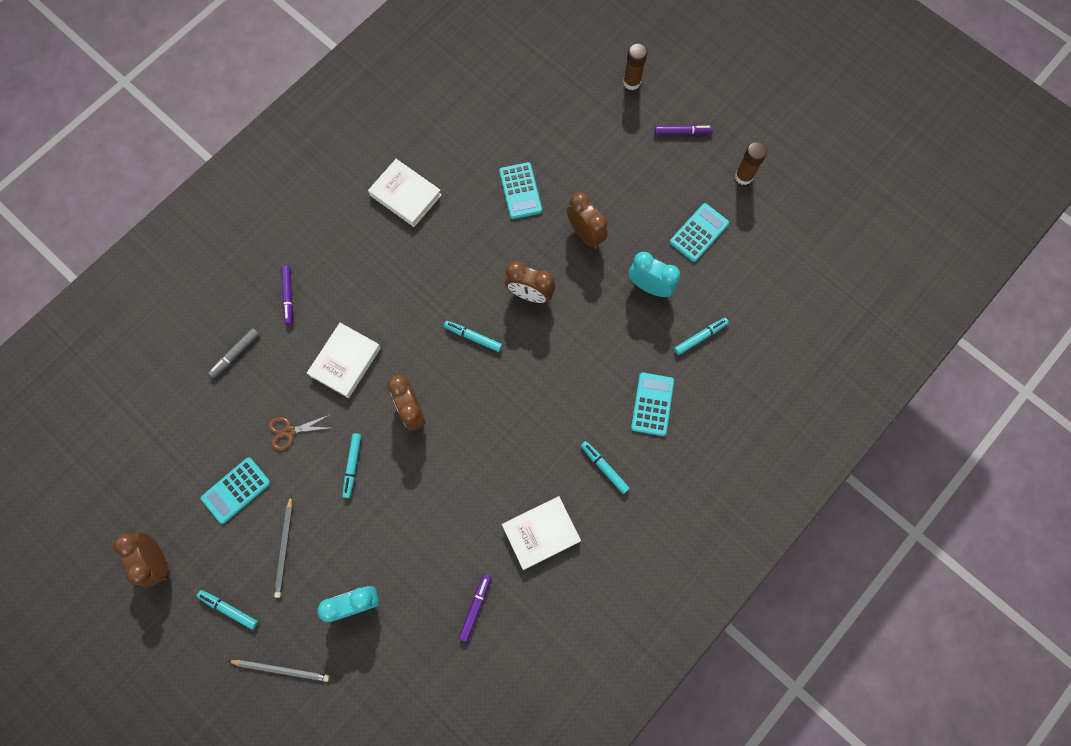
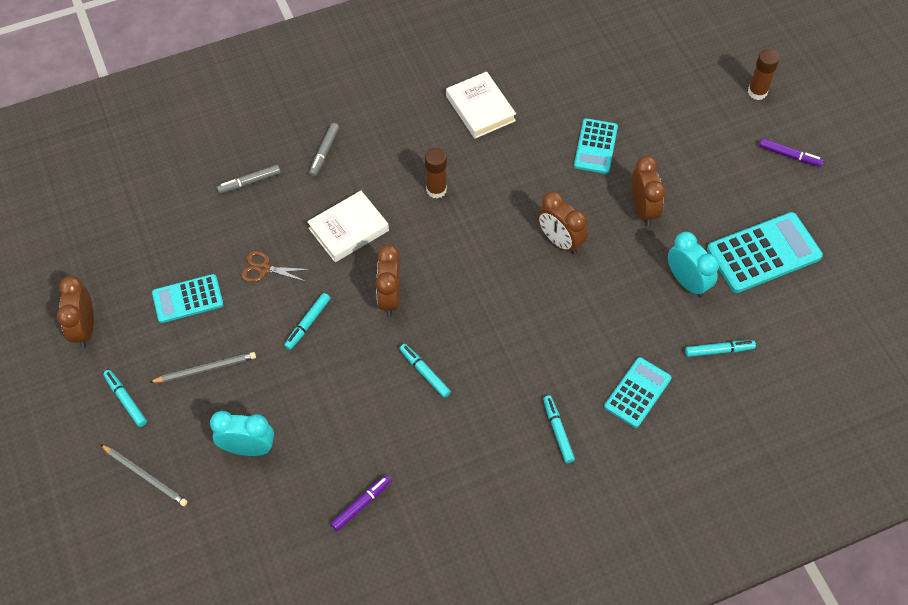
camera: 25 degrees right, 15 degrees down
(285, 548) = (206, 369): grey pencil -> grey pencil turned 135 degrees counterclockwise
(288, 296) = (324, 152): purple marker -> grey marker
(473, 337) = (483, 257): turquoise marker -> turquoise marker (424, 373)
(541, 533) = (462, 464): white book -> none
(699, 233) = (764, 253): turquoise calculator -> turquoise calculator, size x1.59
(743, 176) = (837, 219): brown glue stick -> brown glue stick (436, 190)

